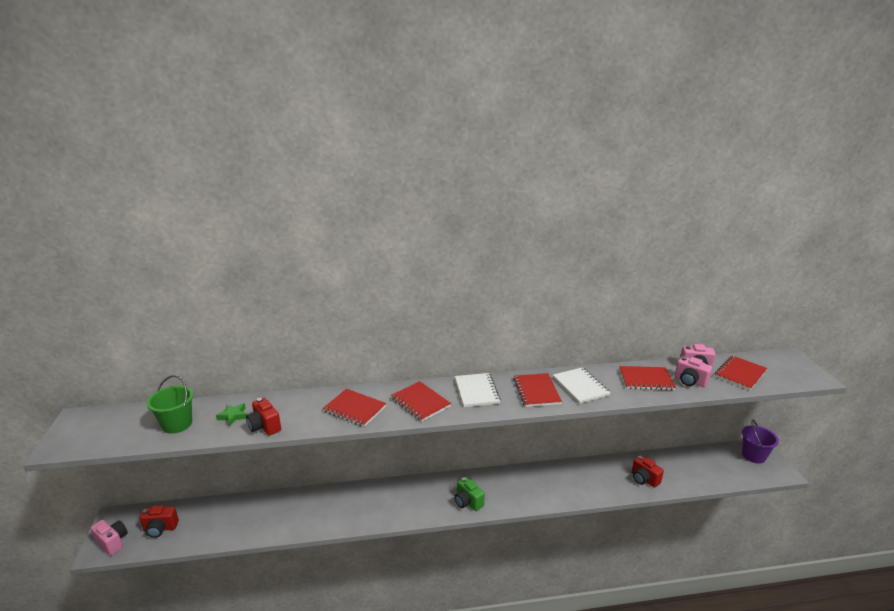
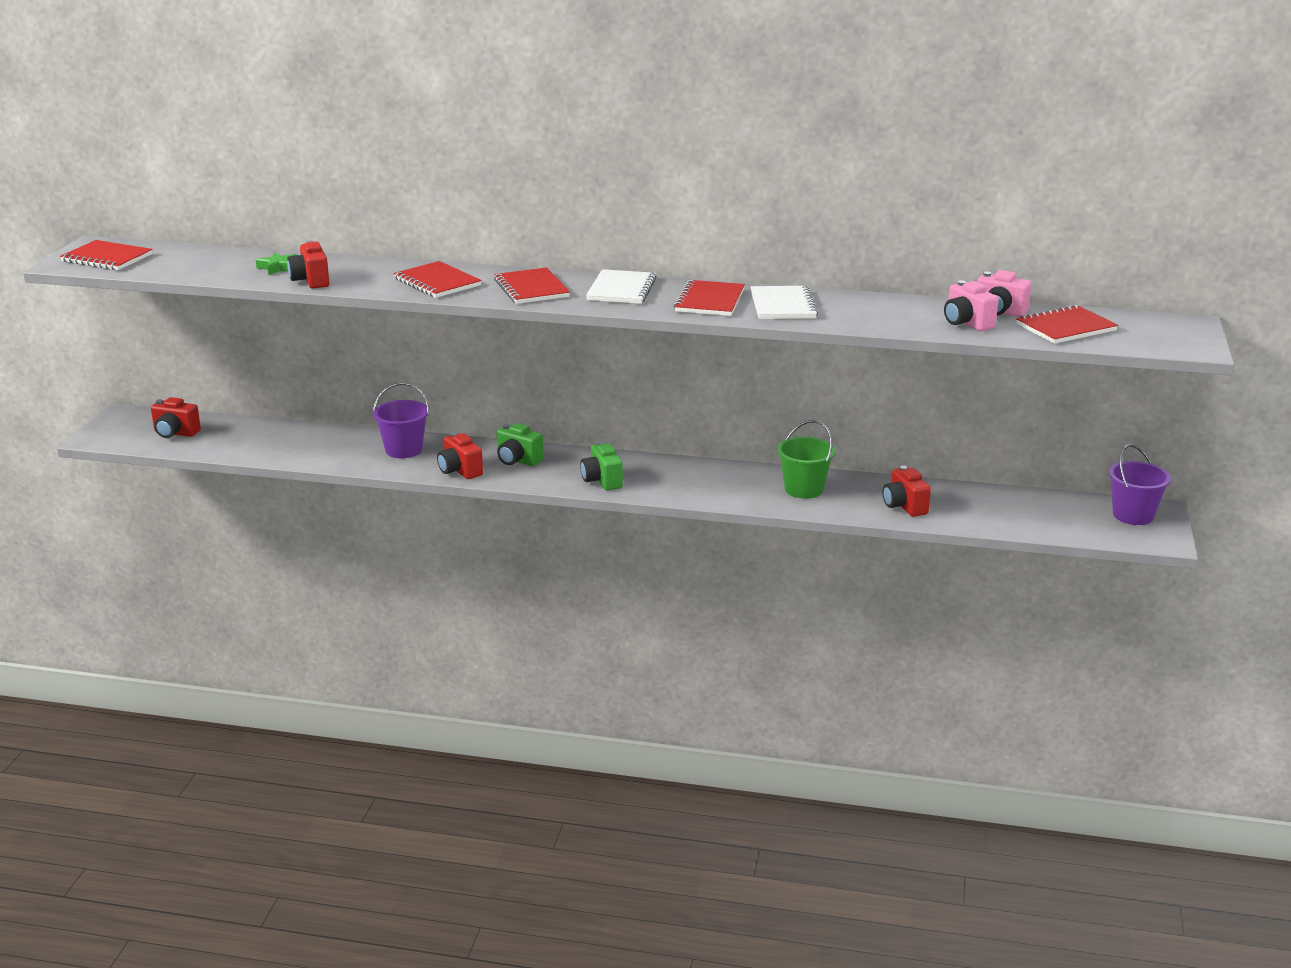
camera: 20 degrees right, 0 degrees up
(113, 542) = (114, 435): pink camera -> none
(177, 424) = (207, 265): green bucket -> green bucket (804, 489)
(329, 505) = (403, 450): none -> purple bucket
(376, 516) = (459, 471): none -> red camera
(407, 496) = (517, 460): none -> green camera
(646, 379) = (897, 312): red notebook -> red notebook (107, 258)

